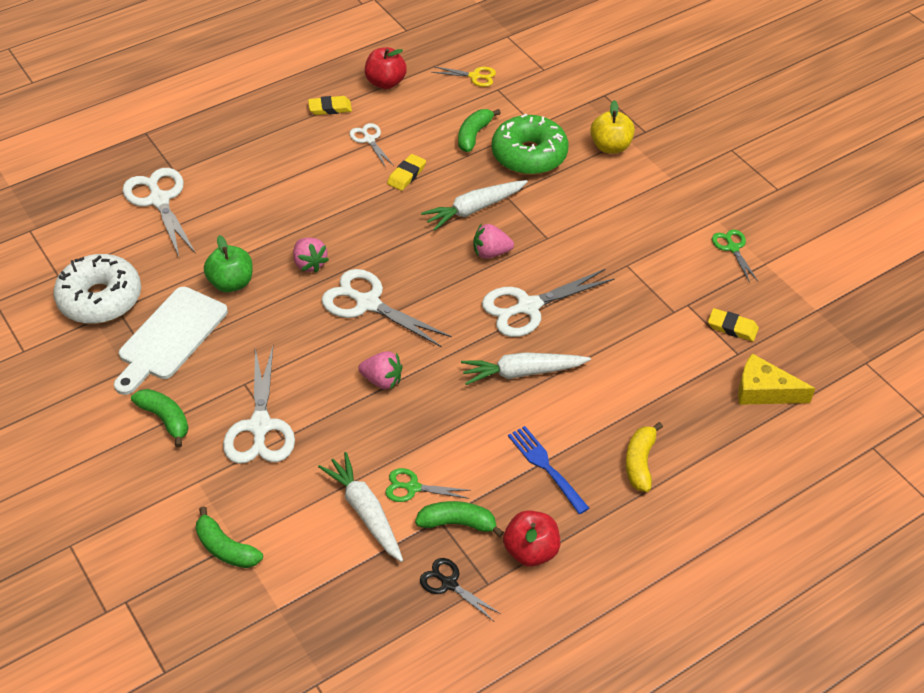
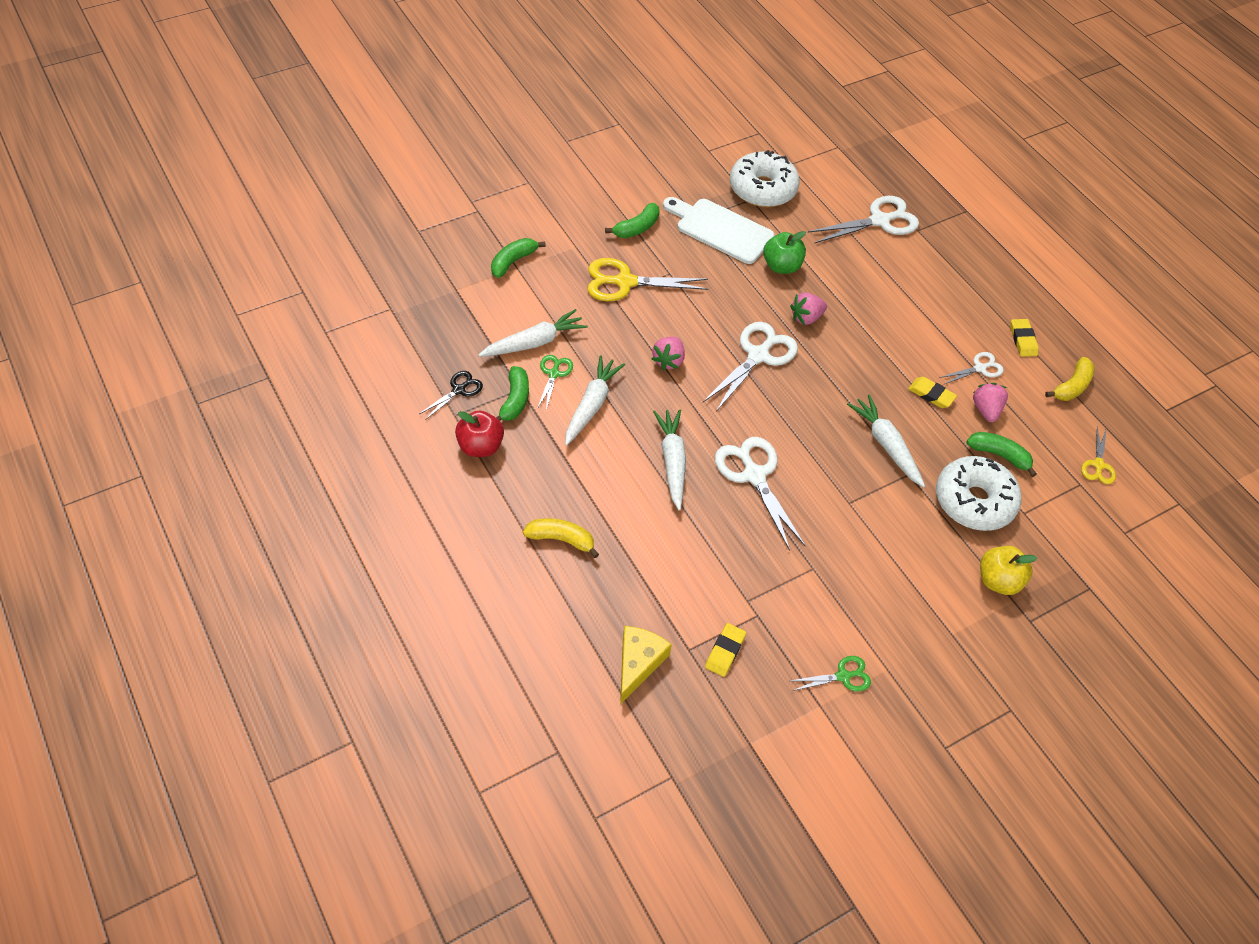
camera: 90 degrees right, 5 degrees up
(260, 426) = (625, 282): white scissors -> yellow scissors
(385, 82) = (1072, 386): red apple -> yellow banana
(455, 447) = (591, 405): none -> white carrot
(491, 253) = (826, 453): pink strawberry -> pink strawberry (986, 410)
(529, 155) = (974, 501): green donut -> white donut
(546, 467) = (564, 467): blue fork -> none

